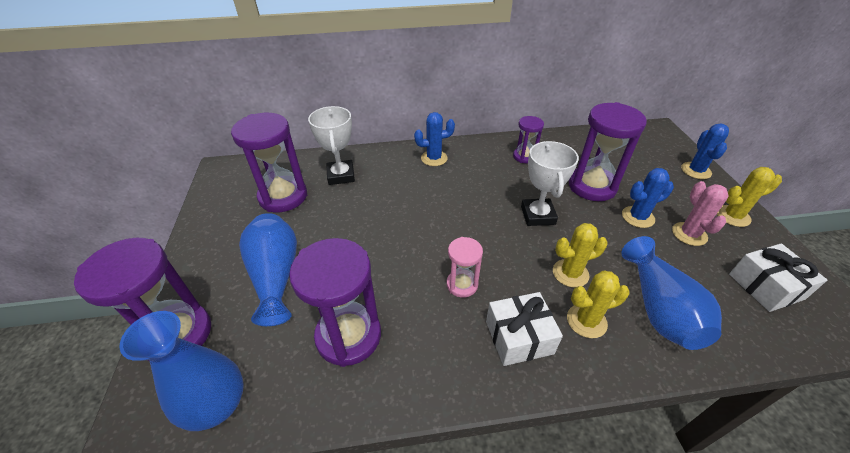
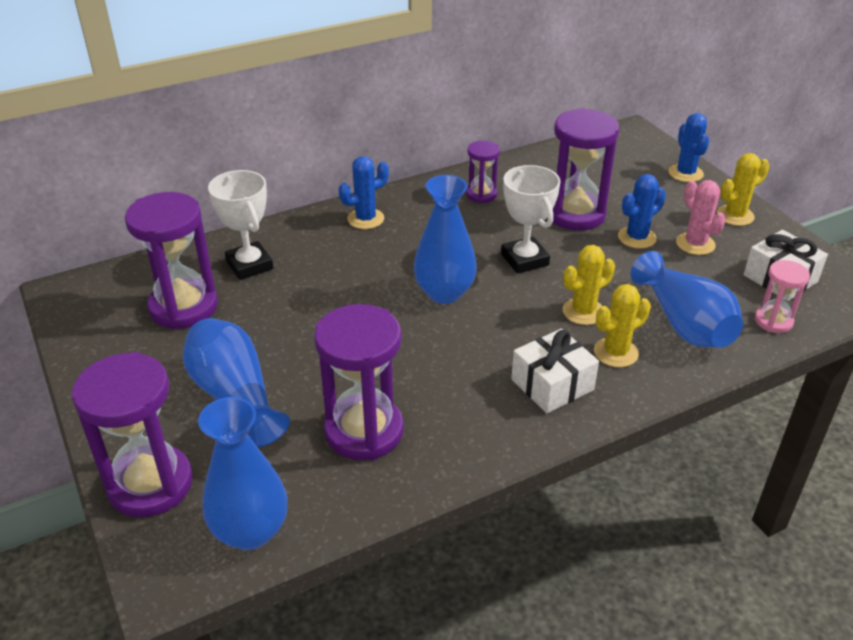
camera: 20 degrees left, 5 degrees down
(462, 284) = (468, 351): pink hourglass -> pink hourglass (773, 321)
(464, 228) = (444, 293): none -> blue vase

